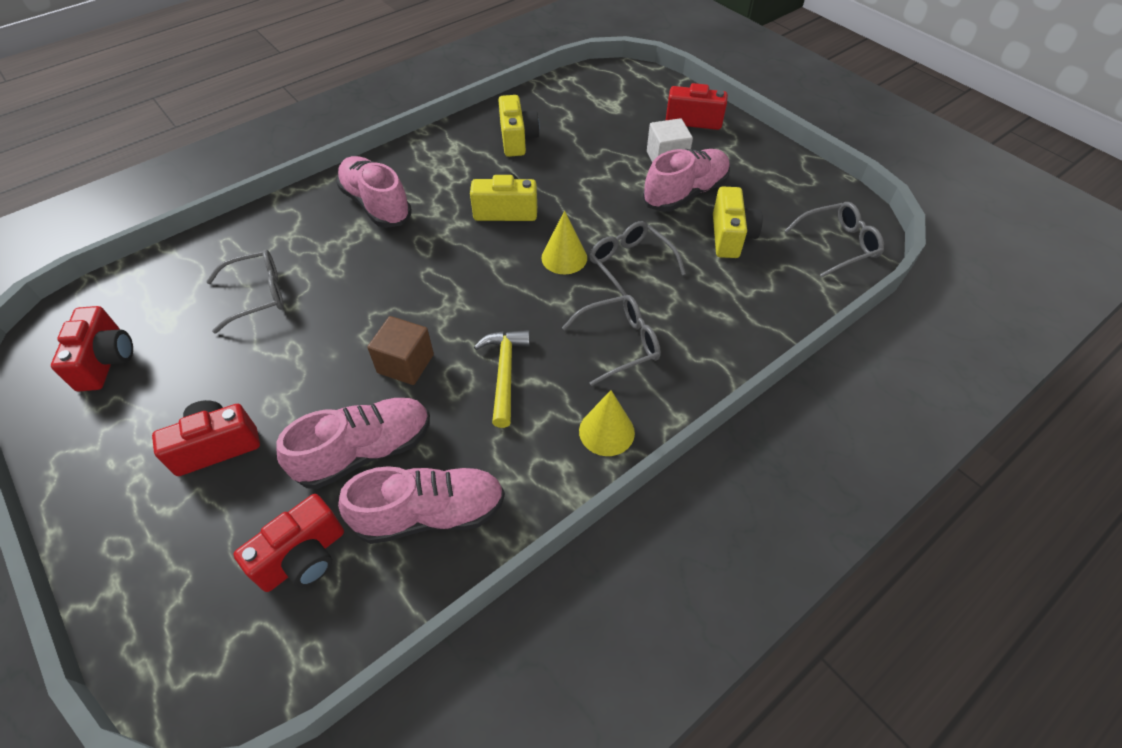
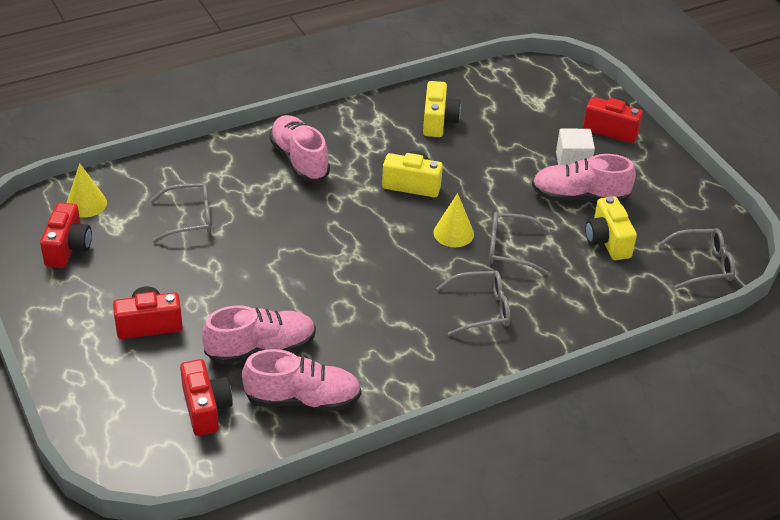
camera: 10 degrees right, 10 degrees down
(303, 557) = (206, 408): red camera -> red camera turned 75 degrees counterclockwise
(405, 363) = (302, 292): brown cube -> none
(504, 373) = (381, 314): yellow hammer -> none
(606, 431) = (451, 370): yellow cone -> yellow cone (86, 204)
(630, 265) = (510, 249): grey glasses -> grey glasses turned 60 degrees counterclockwise
(685, 193) = (579, 197): pink shoe -> pink shoe turned 150 degrees counterclockwise
(730, 236) = (607, 241): yellow camera -> yellow camera turned 150 degrees clockwise

